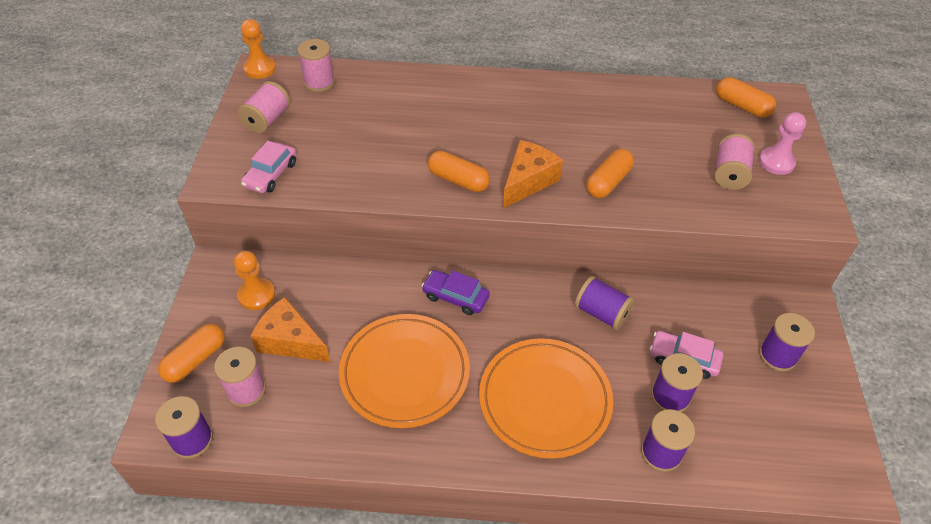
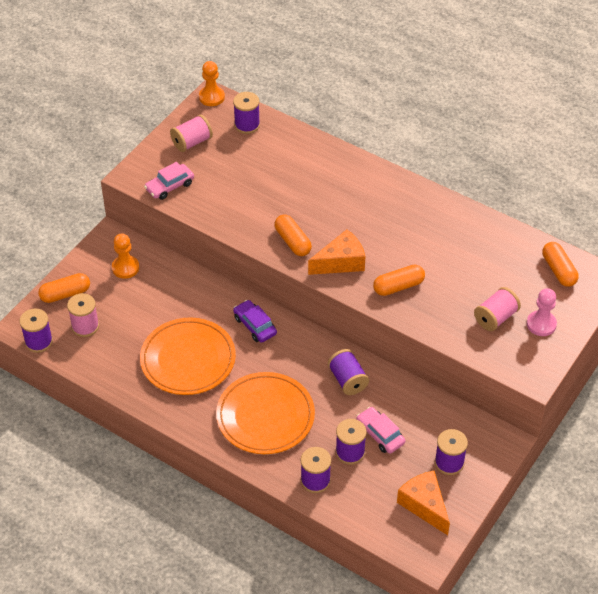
camera: 30 degrees right, 0 degrees up
(290, 341) = (129, 307): orange cheese -> orange cheese (424, 505)
(319, 82) = (247, 125): pink spool -> purple spool

